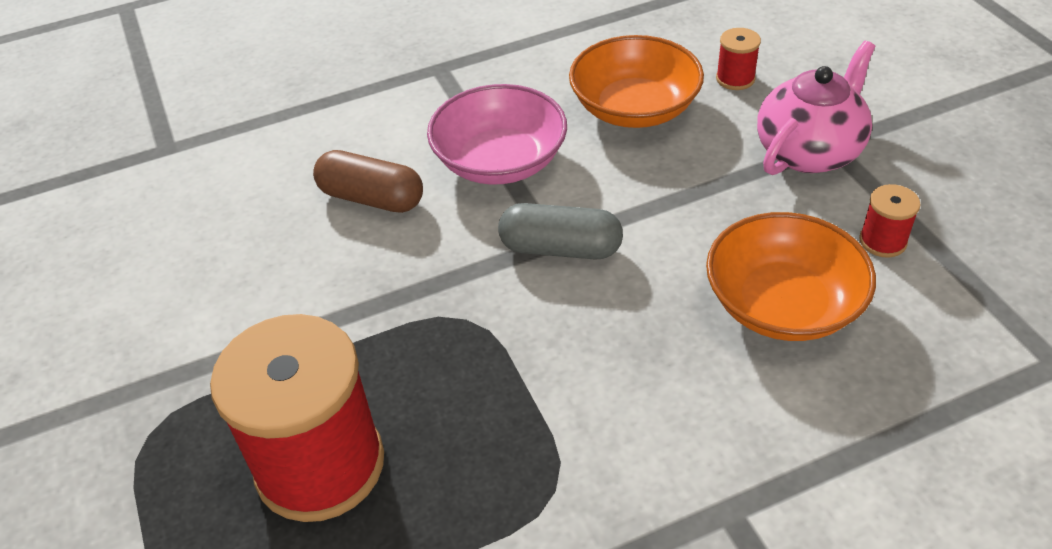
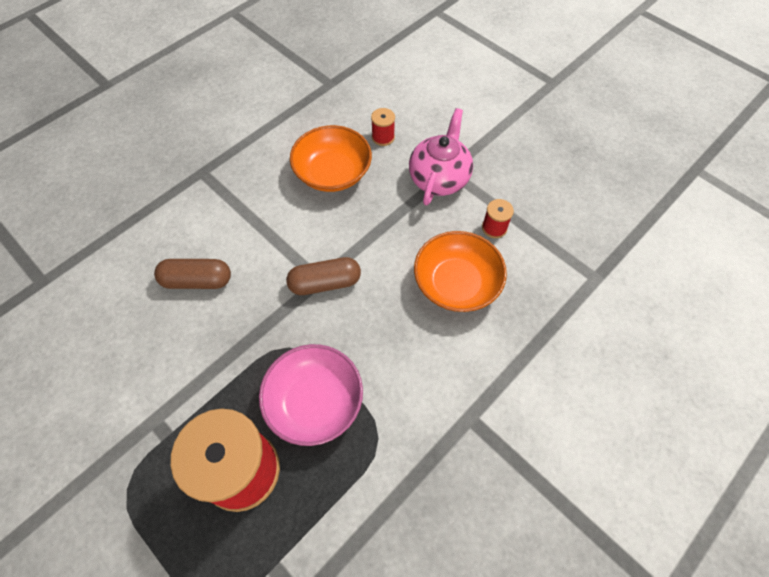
camera: 25 degrees left, 15 degrees up
(500, 161) = (266, 232): pink bowl -> pink bowl (314, 401)
(560, 248) = (325, 283): grey capsule -> brown capsule

